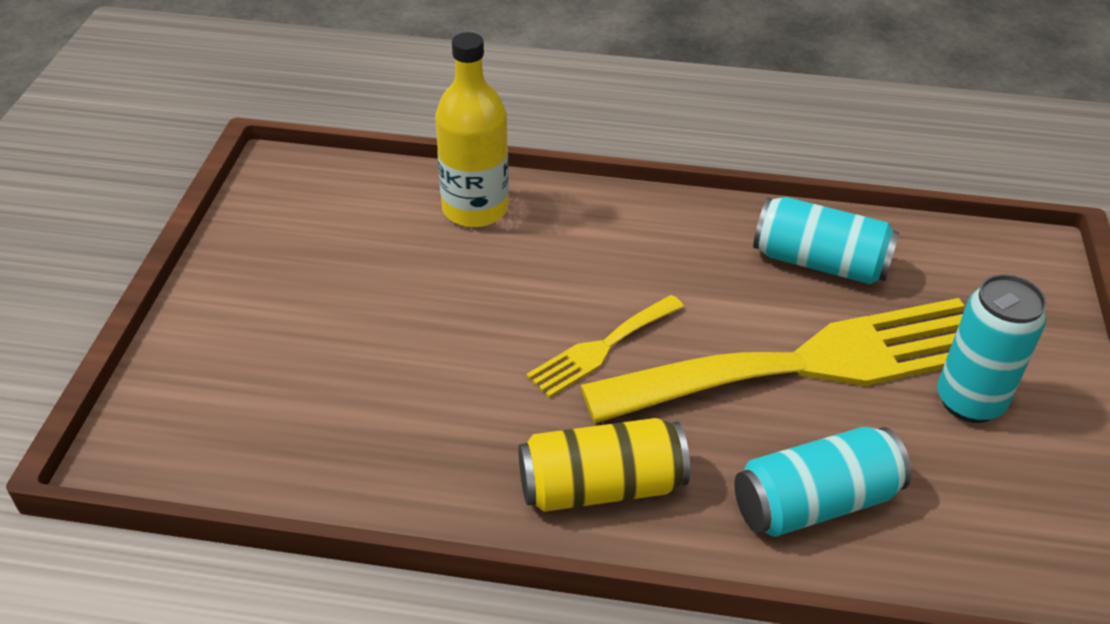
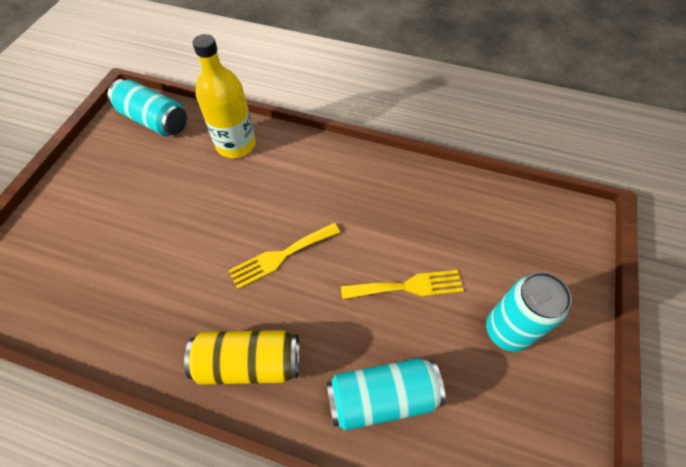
camera: 10 degrees right, 15 degrees up
(807, 365) = (407, 287): yellow fork -> yellow fork, size x0.44
(820, 262) = (436, 209): turquoise can -> turquoise can (154, 120)

